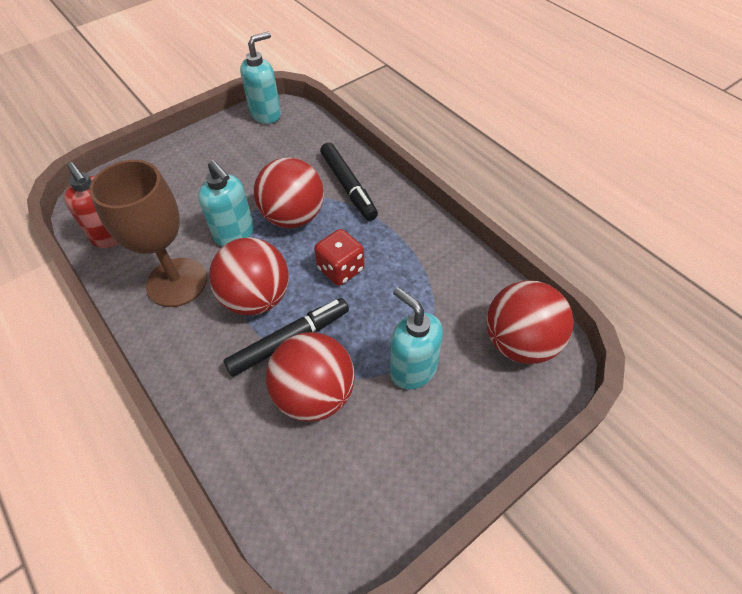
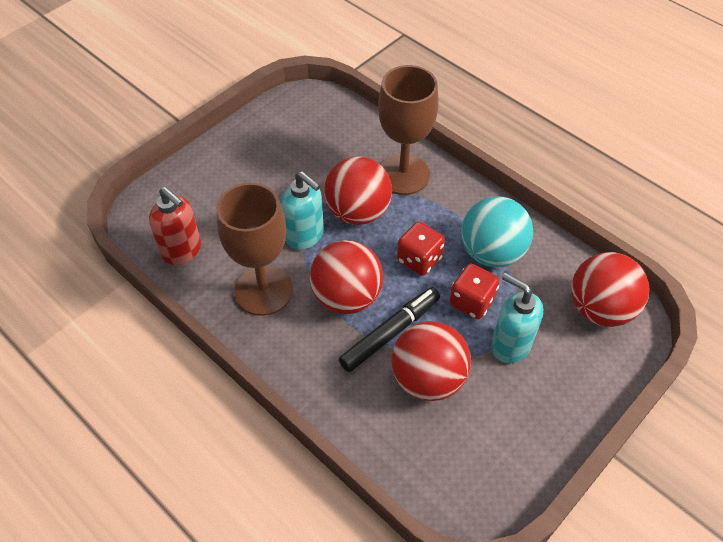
camera: 10 degrees left, 0 degrees up
(266, 114) = (296, 104): turquoise soap dispenser -> none
(348, 186) = (403, 174): black marker -> brown goblet
(383, 318) = (472, 302): none -> red dice
(417, 270) = (492, 252): none -> turquoise ball

